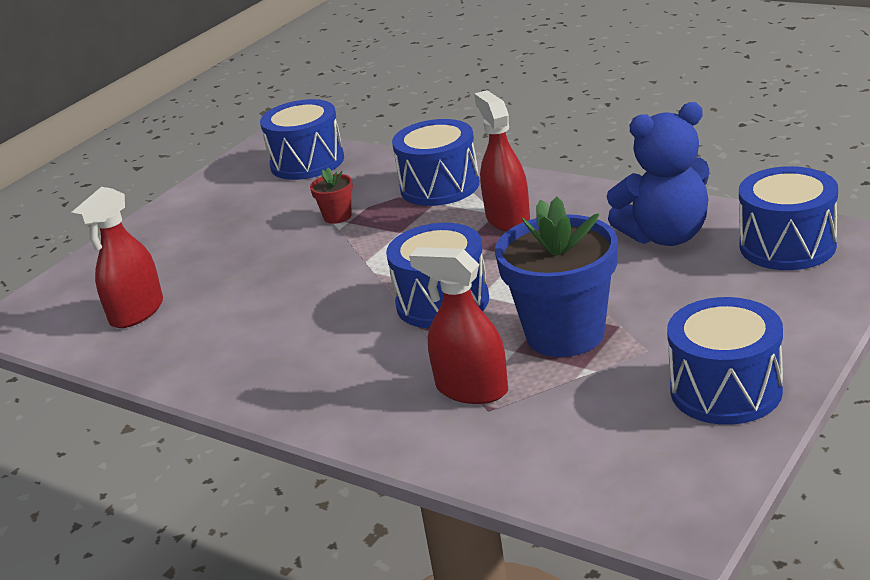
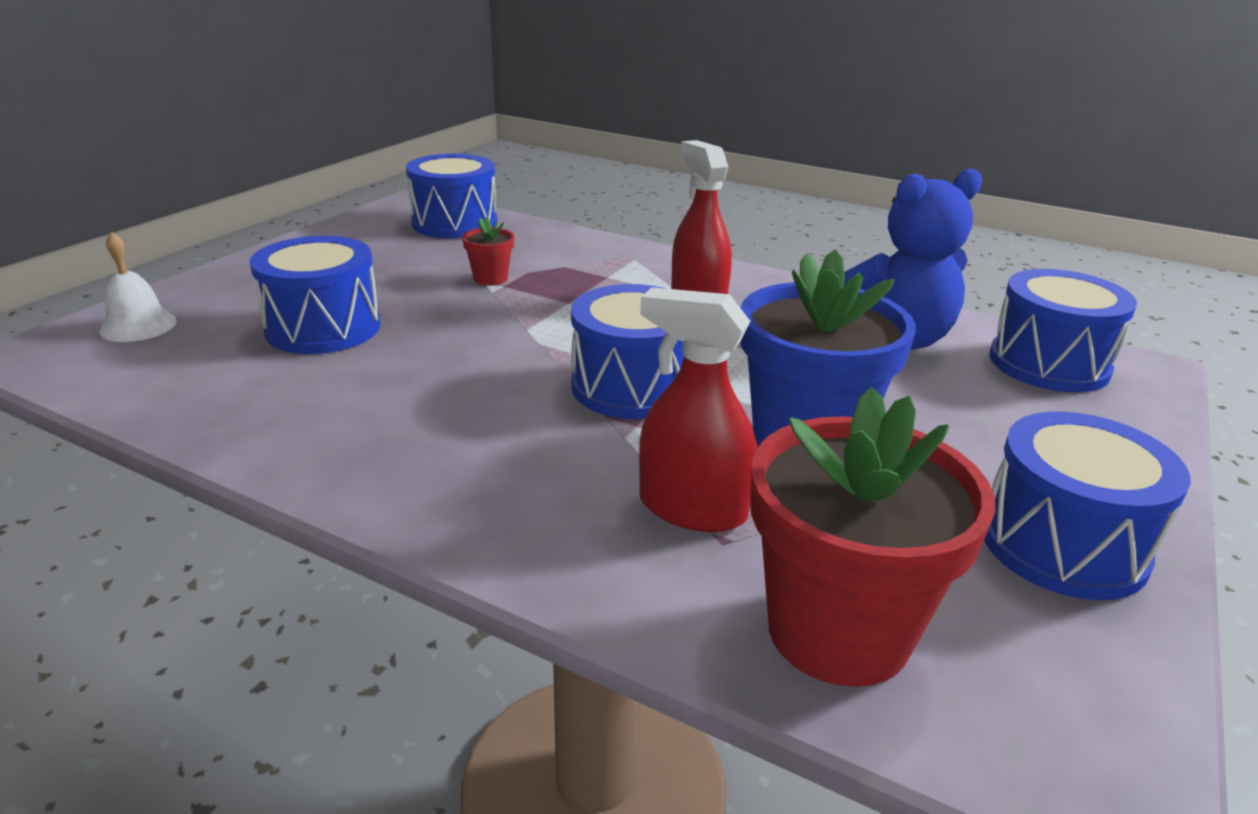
camera: 10 degrees left, 0 degrees up
(73, 291) = (138, 326): none -> white bell
(137, 312) = (217, 359): red spray bottle -> none
(440, 186) = (611, 261): blue drum -> blue drum (323, 328)
(550, 457) = (838, 631): none -> red flower pot

